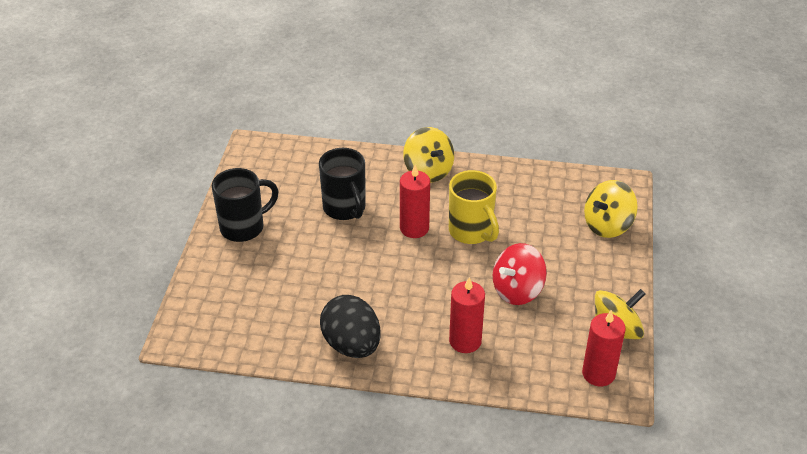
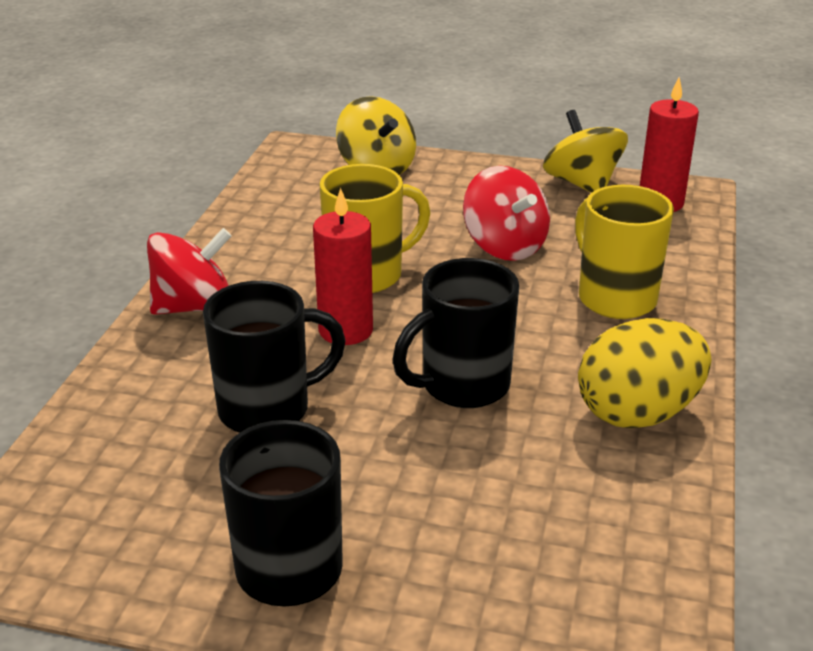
camera: 85 degrees left, 10 degrees down
(352, 345) = (638, 413): black egg -> yellow egg
(369, 275) = (462, 386): none -> black mug
(428, 171) = (194, 307): yellow spinning top -> red spinning top
(465, 341) = (614, 298): red candle -> yellow mug

